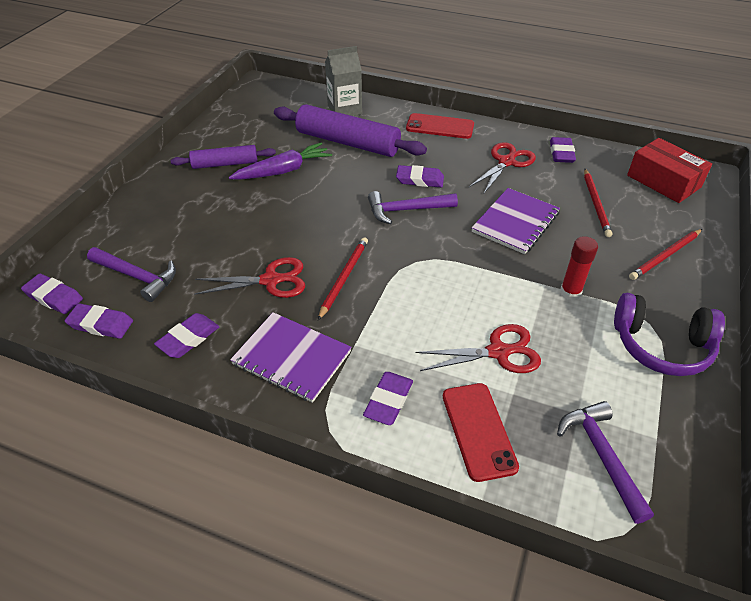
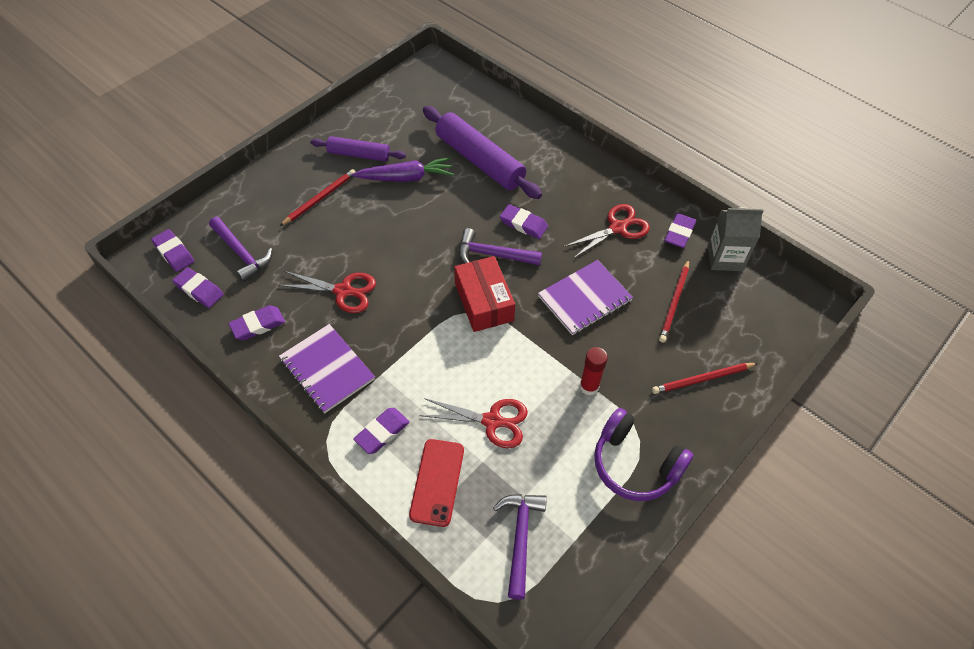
camera: 20 degrees right, 10 degrees up
(344, 109) = (496, 119): grey carton -> grey carton (725, 258)
(344, 278) = (403, 308): red pencil -> red pencil (320, 198)
(440, 127) = (577, 166): red phone -> none
(663, 181) = (761, 297): red box -> red box (484, 302)

